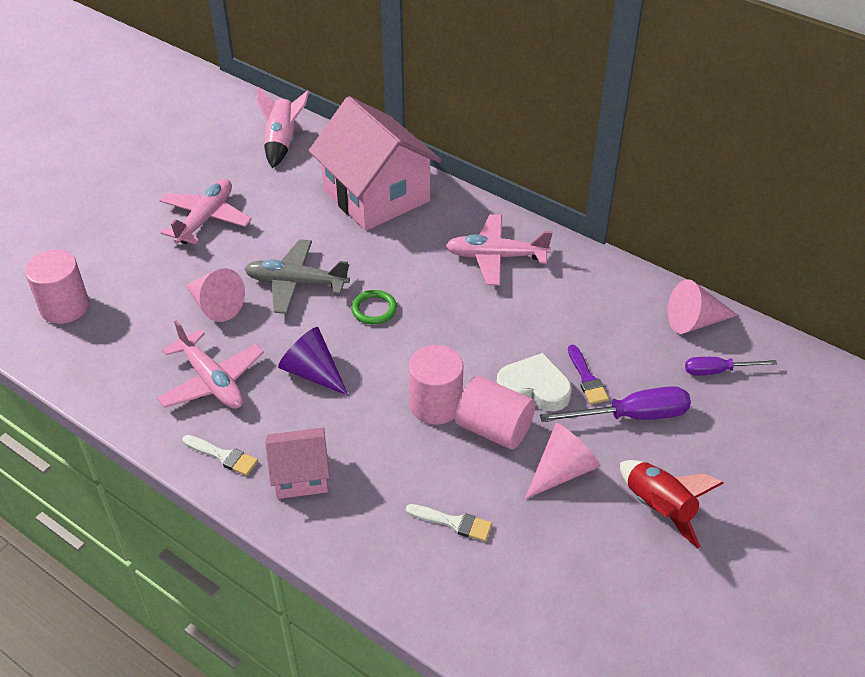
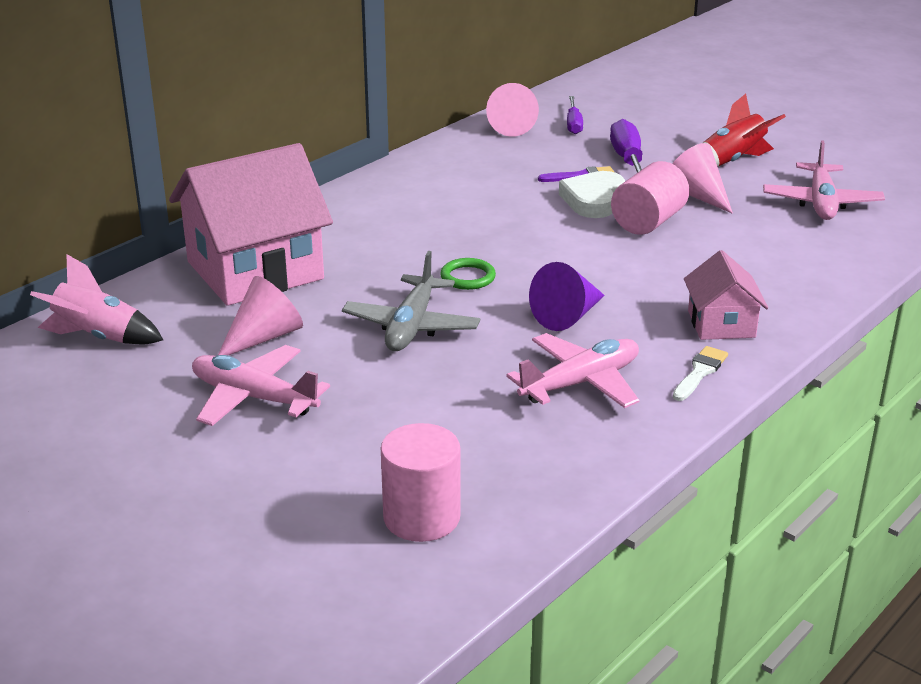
camera: 85 degrees left, 15 degrees down
(215, 305) = (442, 384): pink cone -> pink cone (264, 337)
(435, 404) = (617, 248): pink cylinder -> none
(453, 522) = (766, 246): white brush -> none
(496, 257) = (394, 206): pink plane -> pink plane (821, 202)

